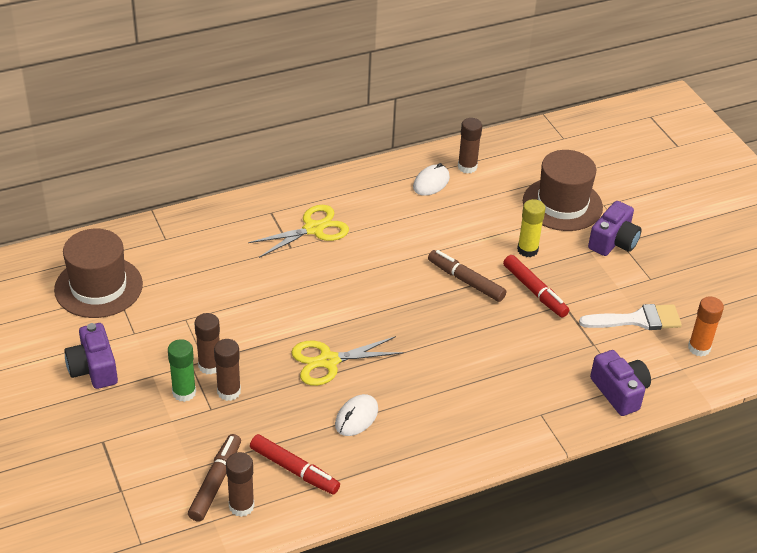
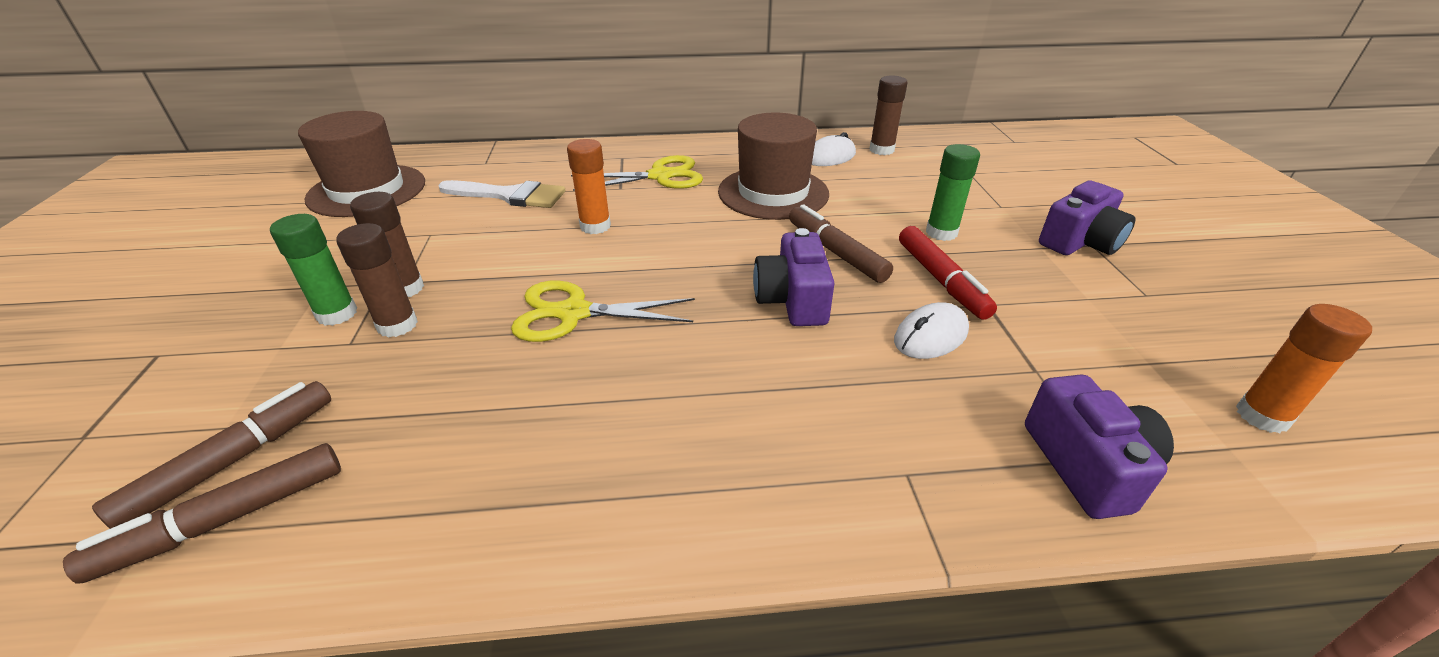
camera: 20 degrees right, 5 degrees down
(93, 368) = (261, 265): purple camera -> purple camera (792, 300)
(241, 506) = (225, 520): brown glue stick -> brown marker
(294, 470) = (379, 472): red marker -> none
(297, 289) = (595, 226): none -> orange glue stick
(356, 417) = (556, 403): white mouse -> white mouse (930, 336)
(527, 250) = (941, 233): yellow glue stick -> green glue stick
(562, 204) = (1003, 195): brown hat -> brown hat (773, 193)
(637, 320) = (1124, 347): white brush -> white brush (510, 195)

